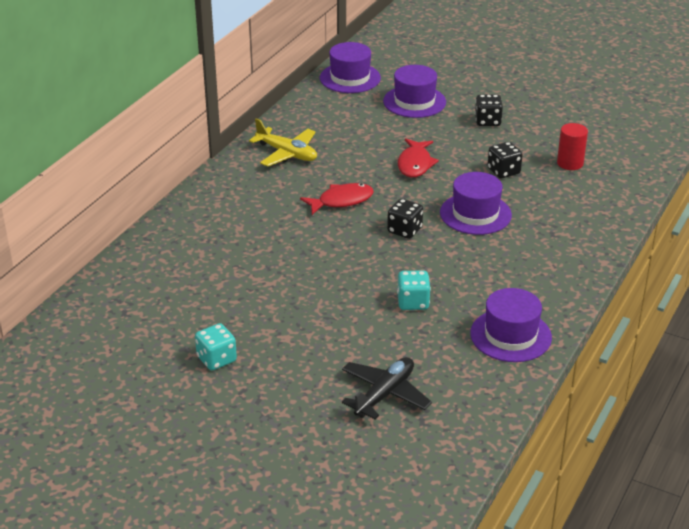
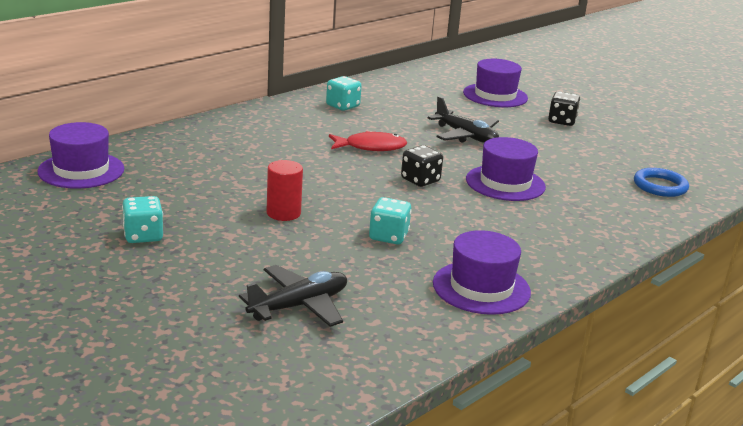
camera: 15 degrees right, 10 degrees down
(287, 153) = (342, 106): yellow plane -> turquoise dice
(350, 78) = (442, 70): purple hat -> purple hat (81, 170)
(415, 164) = (466, 136): red fish -> black plane
(503, 171) = (556, 158): black dice -> none
(570, 163) = (633, 166): red cylinder -> red cylinder (283, 213)
(600, 182) = (660, 186): none -> blue ring

